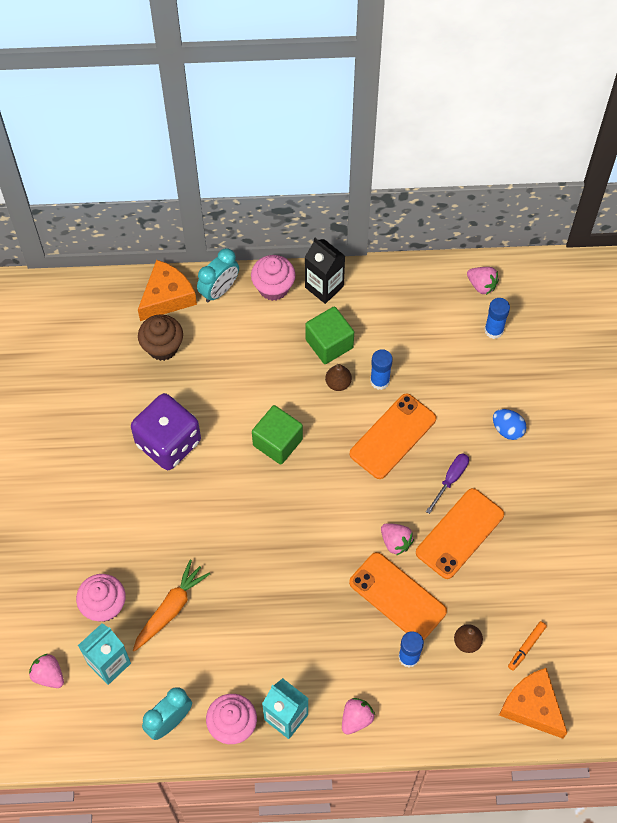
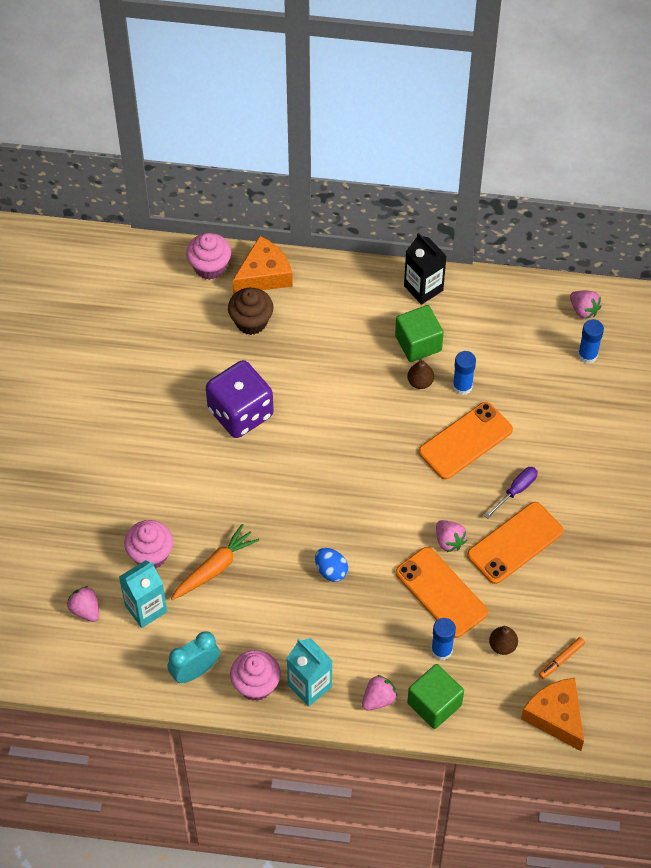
camera: 10 degrees right, 5 degrees down
(219, 290) = (317, 276): turquoise clock -> none
(273, 287) = (372, 281): pink cupcake -> pink cupcake (210, 267)
(277, 442) = (349, 429): green cube -> green cube (434, 704)
(507, 429) = (583, 452): blue egg -> blue egg (331, 570)

